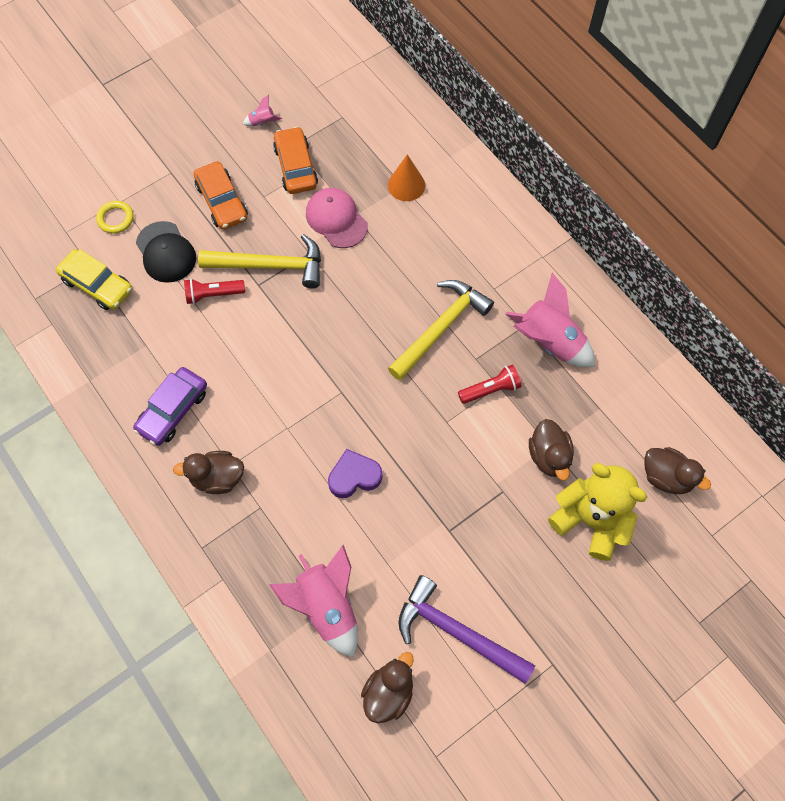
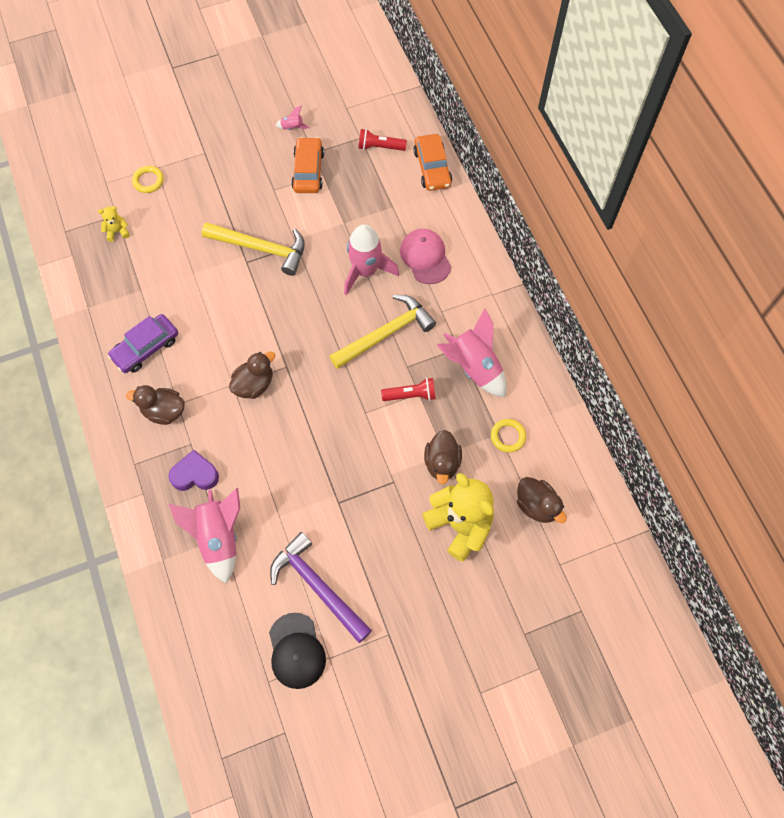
camera: 15 degrees right, 0 degrees up
(97, 285) = (117, 231): yellow car -> yellow teddy bear
(166, 252) = (180, 218): black cap -> black cap (296, 651)
(213, 294) = (207, 261): red flashlight -> red flashlight (379, 147)
(222, 201) = (238, 186): orange car -> orange car (432, 168)
(336, 219) = (328, 222): pink cap -> pink cap (425, 257)
(354, 476) = (274, 438): purple heart -> purple heart (195, 474)
(388, 692) = (246, 619): brown duck -> brown duck (254, 384)
(396, 263) = (366, 271): none -> pink rocket
(406, 185) = (395, 207): orange cone -> none
(610, 409) = (508, 436): none -> yellow ring

